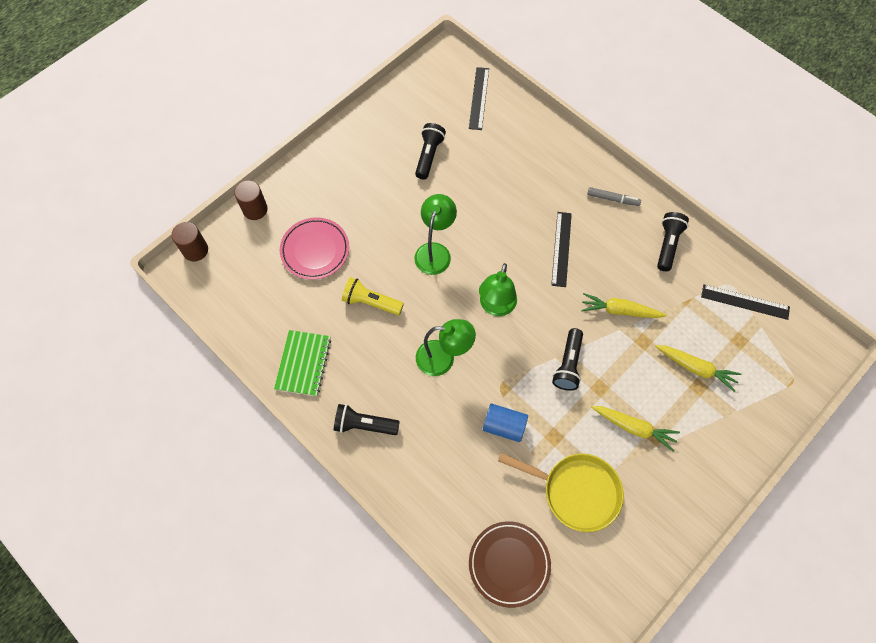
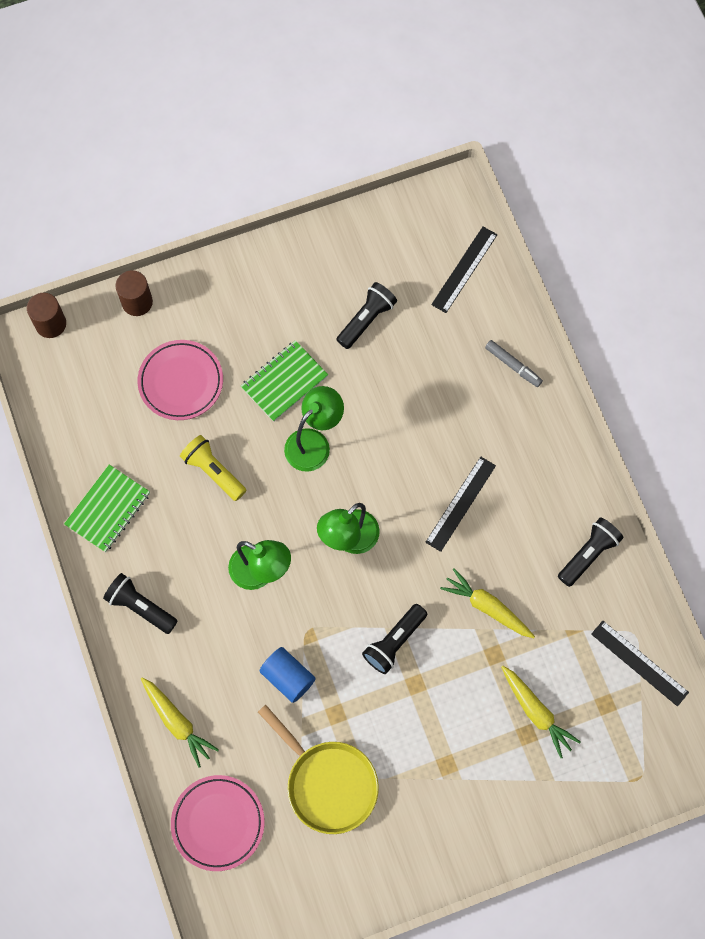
camera: 25 degrees right, 5 degrees up
(392, 219) = (284, 382): none -> green notebook
(509, 564) = (218, 823): brown plate -> pink plate
(612, 199) = (555, 469): grey marker -> grey marker (513, 365)
(634, 427) = (428, 745): yellow carrot -> yellow carrot (177, 722)

